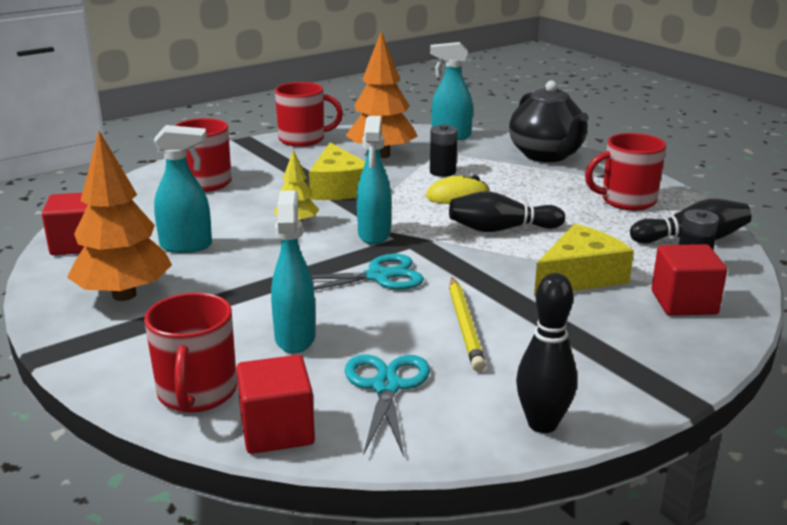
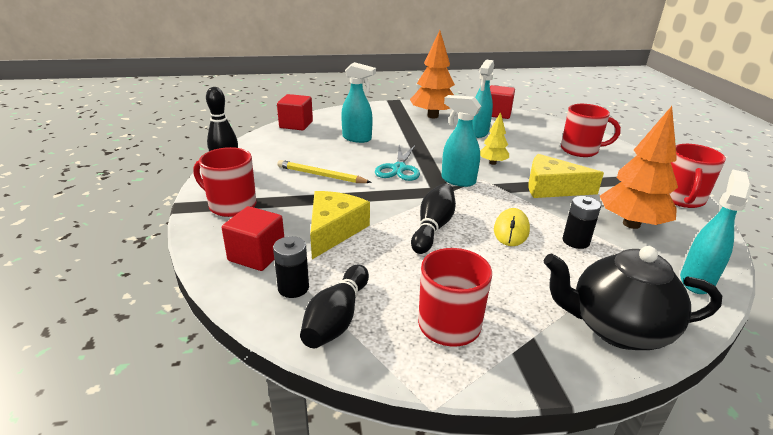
camera: 115 degrees right, 5 degrees up
(197, 393) = (337, 117): red mug -> red mug (231, 205)
(386, 387) = (296, 146): turquoise scissors -> none
(580, 276) = (334, 230): yellow cheese -> yellow cheese turned 150 degrees counterclockwise

